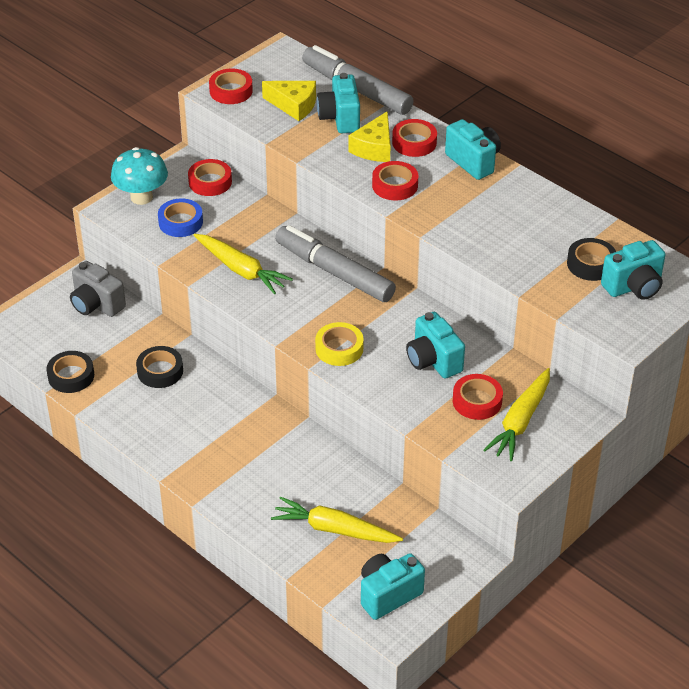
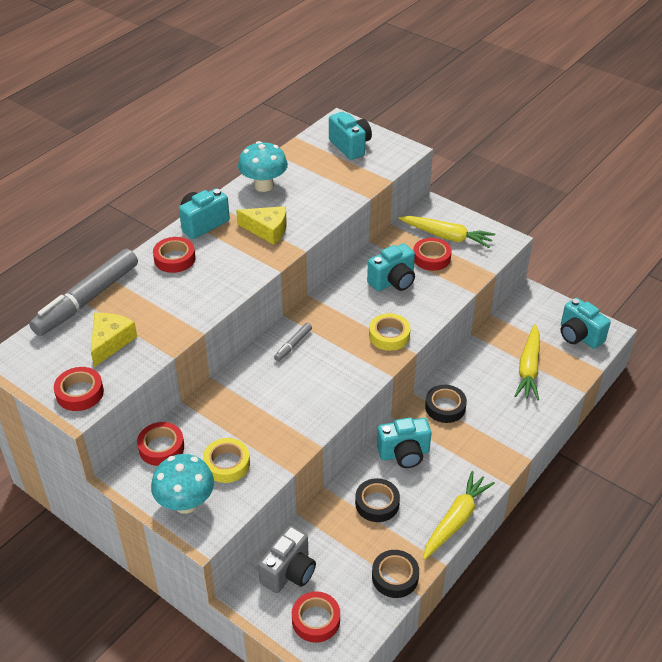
camera: 95 degrees left, 0 degrees up
(180, 222) = (227, 464): blue tape -> yellow tape
(241, 270) = (295, 409): yellow carrot -> yellow carrot (456, 520)
(334, 272) = (293, 345): grey marker -> grey marker, size x0.44
(340, 118) = (135, 308): turquoise camera -> turquoise camera (404, 454)
(374, 148) = (182, 283): yellow cheese -> yellow cheese (267, 230)
(395, 185) = (237, 268): red tape -> red tape (316, 620)
(546, 209) = (264, 185): none -> turquoise mushroom
(591, 264) = (328, 165): black tape -> black tape (445, 407)

